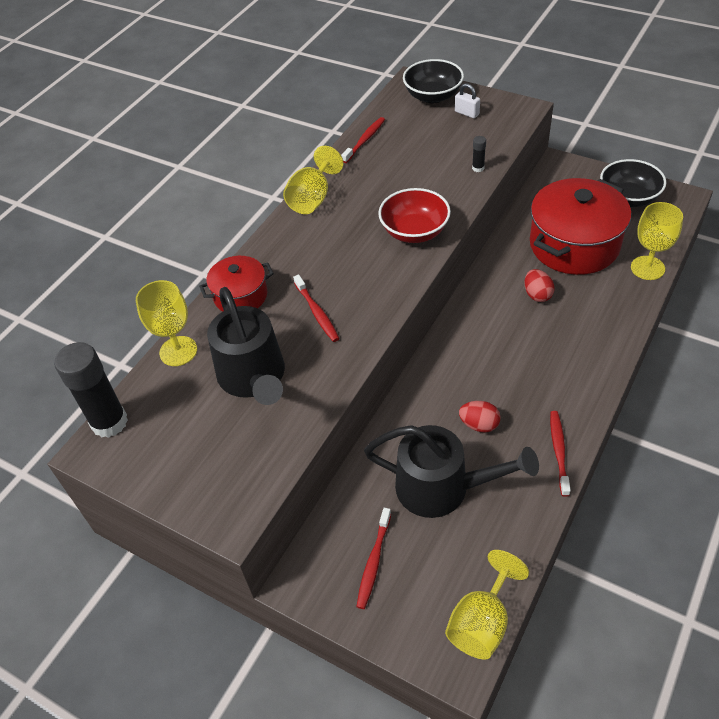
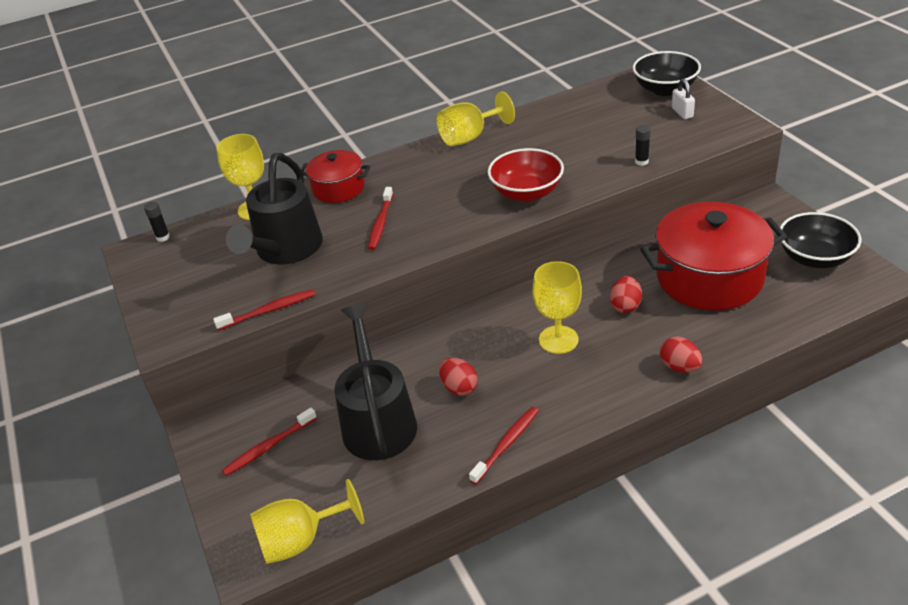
camera: 35 degrees right, 10 degrees down
(109, 422) = (163, 237): black glue stick -> black glue stick, size x0.42
(364, 140) = (562, 106): red toothbrush -> red toothbrush (268, 311)
(442, 488) = (377, 421): black watering can -> black watering can turned 150 degrees counterclockwise
(618, 326) = (679, 367): none -> red egg
(647, 268) = (767, 329): yellow goblet -> yellow goblet (558, 340)

